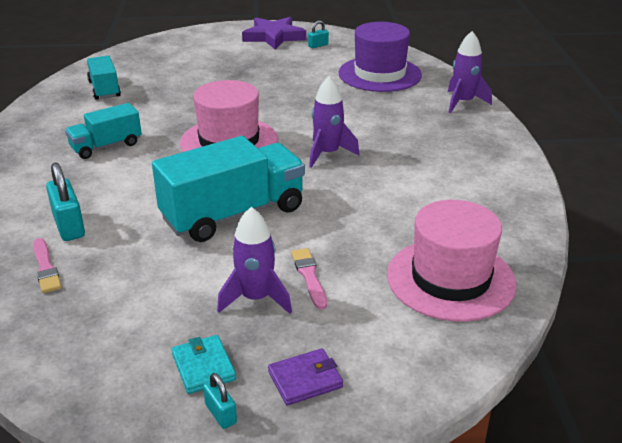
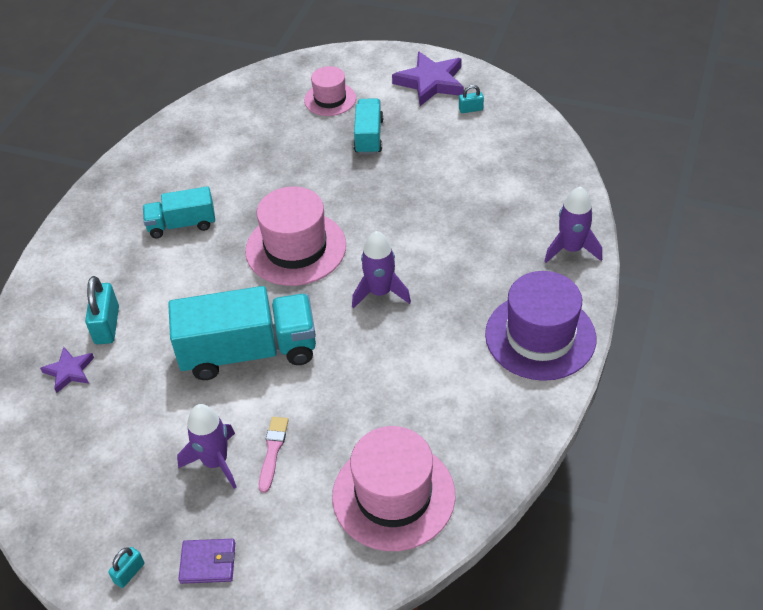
camera: 25 degrees right, 15 degrees up
(46, 268) = (69, 371): pink brush -> purple star
(104, 89) = (217, 135): turquoise truck -> turquoise truck (368, 137)
(195, 56) = (330, 99): none -> pink hat
(203, 367) = (139, 522): turquoise wallet -> none
(220, 414) = (129, 573): turquoise padlock -> turquoise padlock turned 45 degrees clockwise
(380, 74) = (509, 177): purple hat -> purple hat (540, 336)

